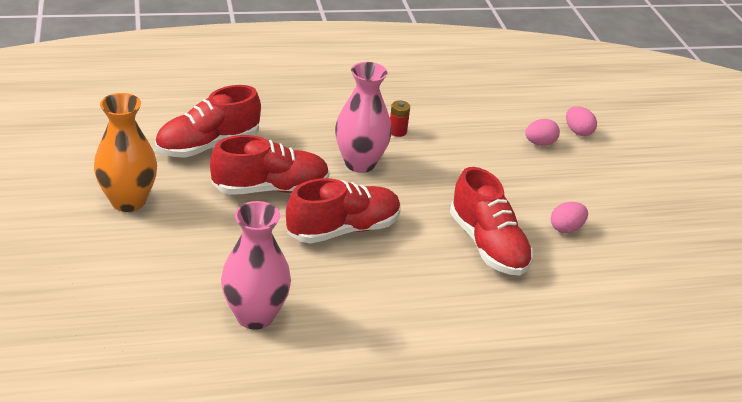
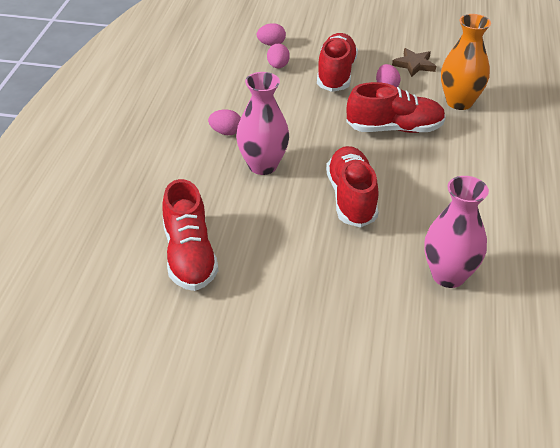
camera: 65 degrees left, 5 degrees up
(128, 201) = (259, 332): orange vase -> orange vase (459, 102)
(270, 188) = (277, 228): red shoe -> red shoe (336, 74)
(397, 131) = (226, 132): red battery -> pink egg
(635, 245) = (414, 65): none -> brown star

